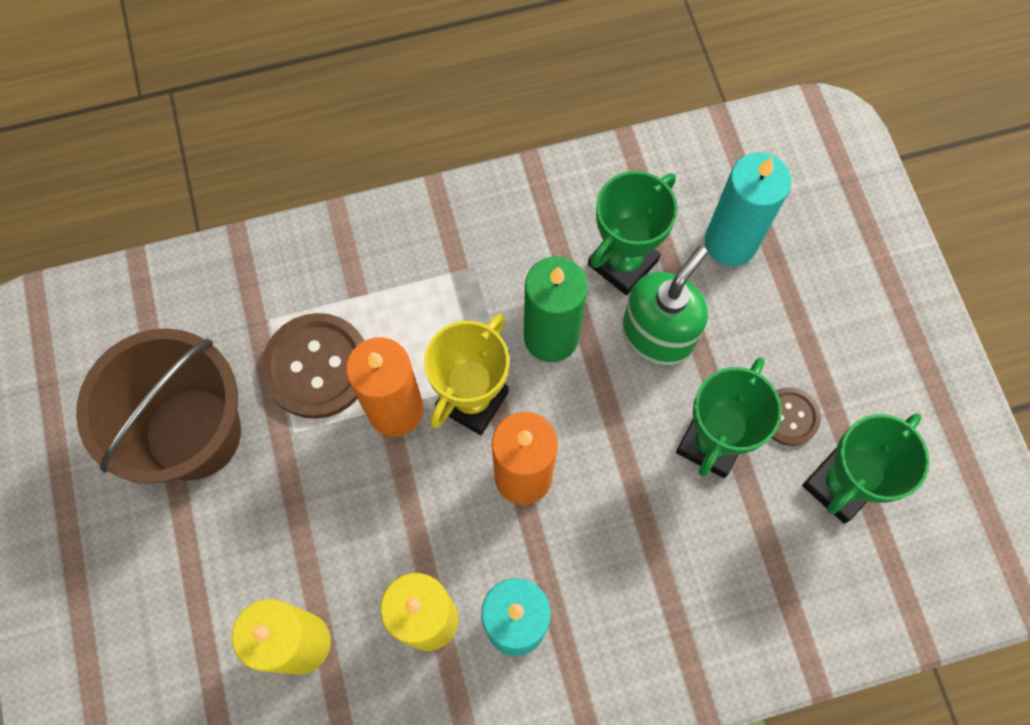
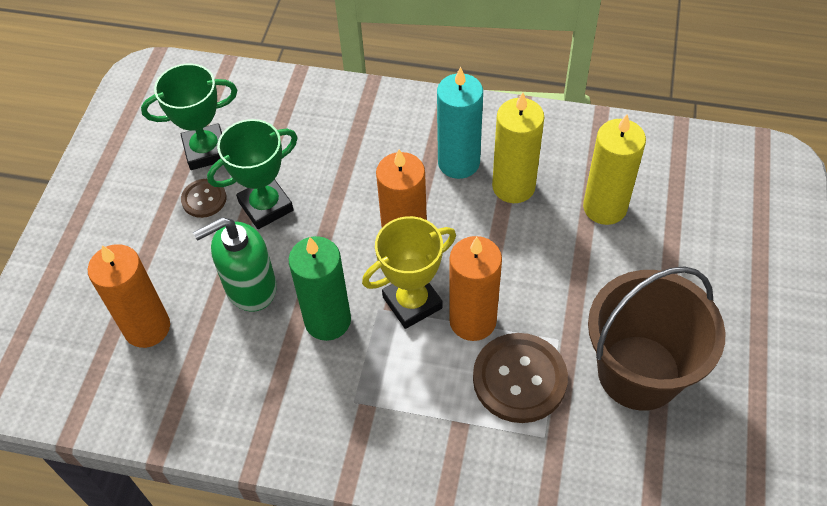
camera: 150 degrees left, 15 degrees down
(623, 262) = (237, 350): green trophy -> none
(730, 242) = (147, 327): turquoise candle -> orange candle

